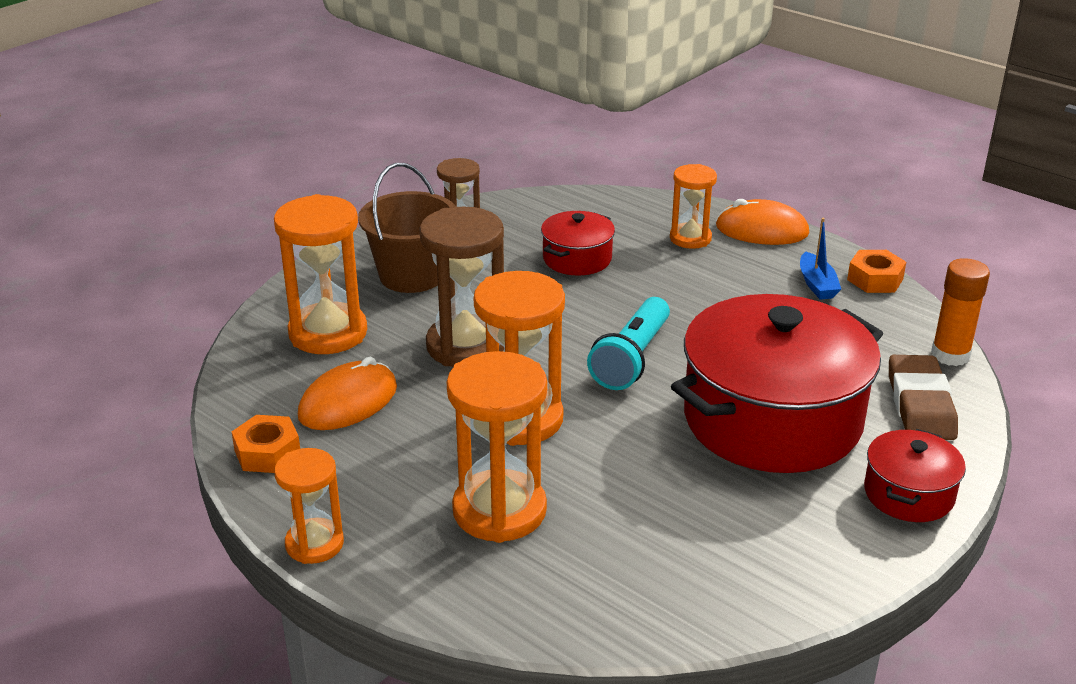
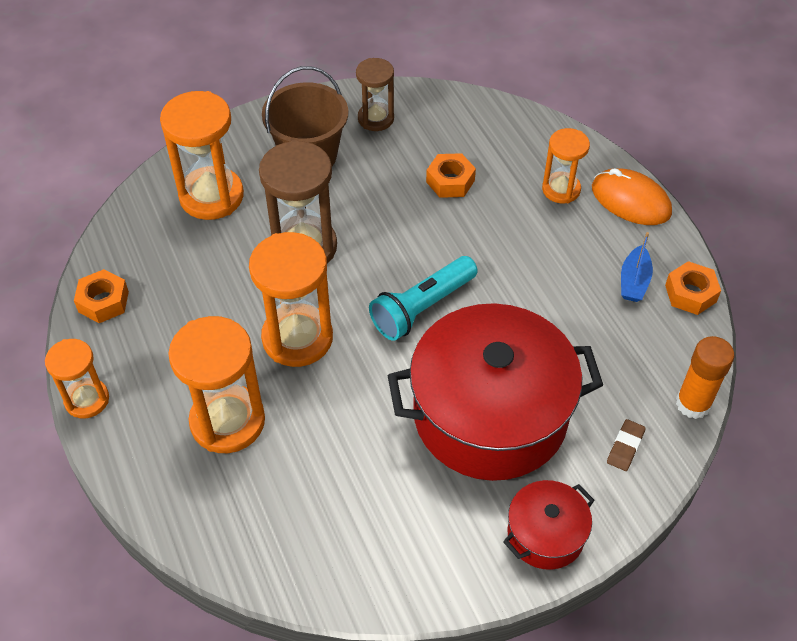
camera: 25 degrees right, 20 degrees up
(348, 402) = (185, 273): orange mouse -> none
(577, 259) = (450, 181): red pot -> orange nut
(920, 404) = (625, 447): brown eraser -> brown eraser, size x0.50

